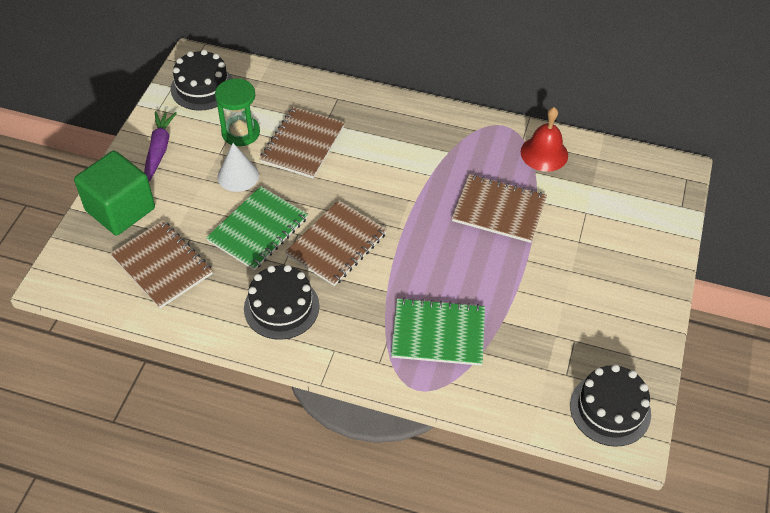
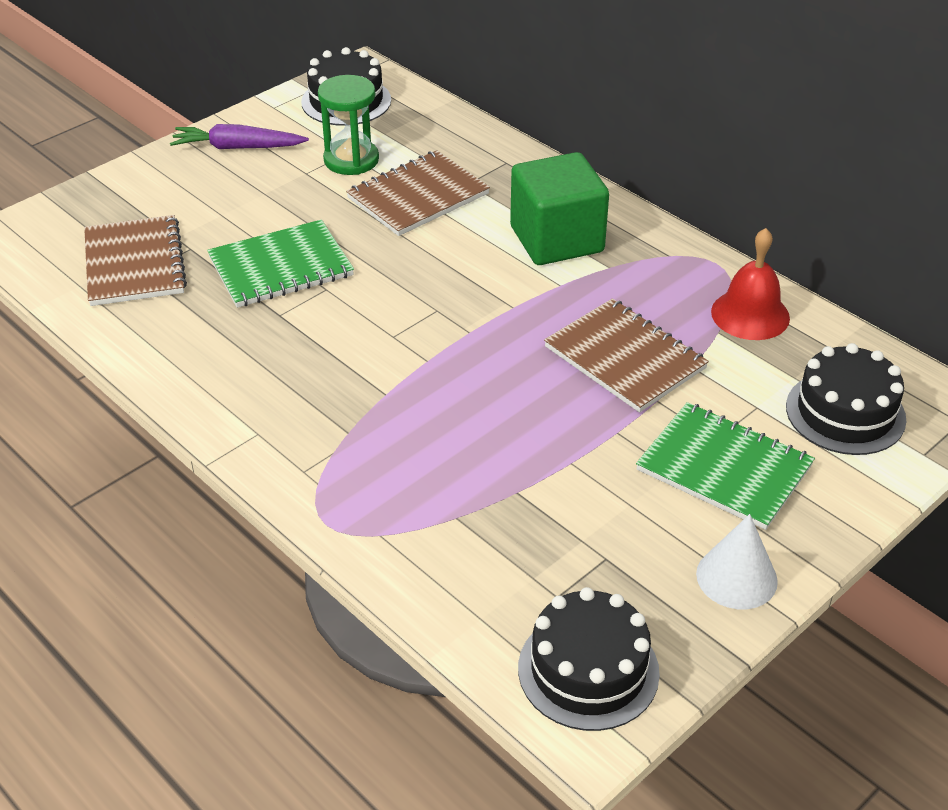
camera: 30 degrees right, 10 degrees down
(120, 209) = (140, 191): green cube -> green cube (556, 239)
(159, 150) = (237, 147): purple carrot -> purple carrot turned 120 degrees counterclockwise
(238, 176) = (307, 203): white cone -> white cone (736, 577)
(281, 307) = (234, 360): black cake -> black cake (845, 413)
(336, 244) = (365, 318): brown notebook -> none
(438, 333) = (413, 469): green notebook -> green notebook (724, 468)

